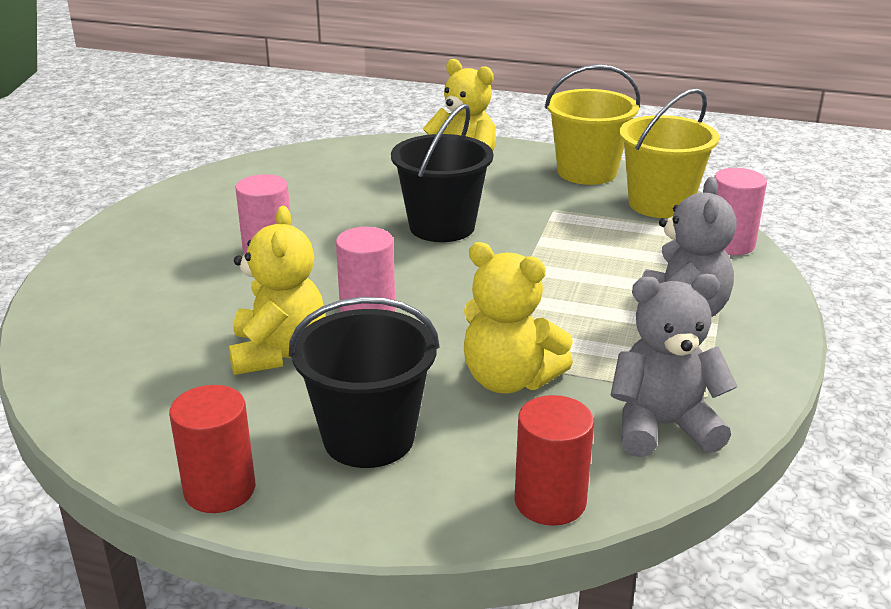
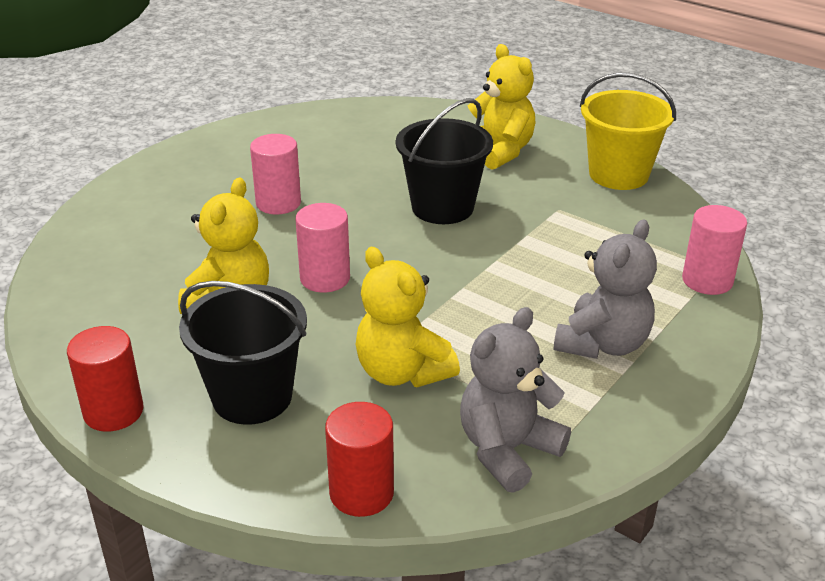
camera: 20 degrees right, 5 degrees up
(660, 204) = (667, 223): yellow bucket -> none
(662, 426) = (507, 450): grey teddy bear -> grey teddy bear turned 60 degrees counterclockwise

